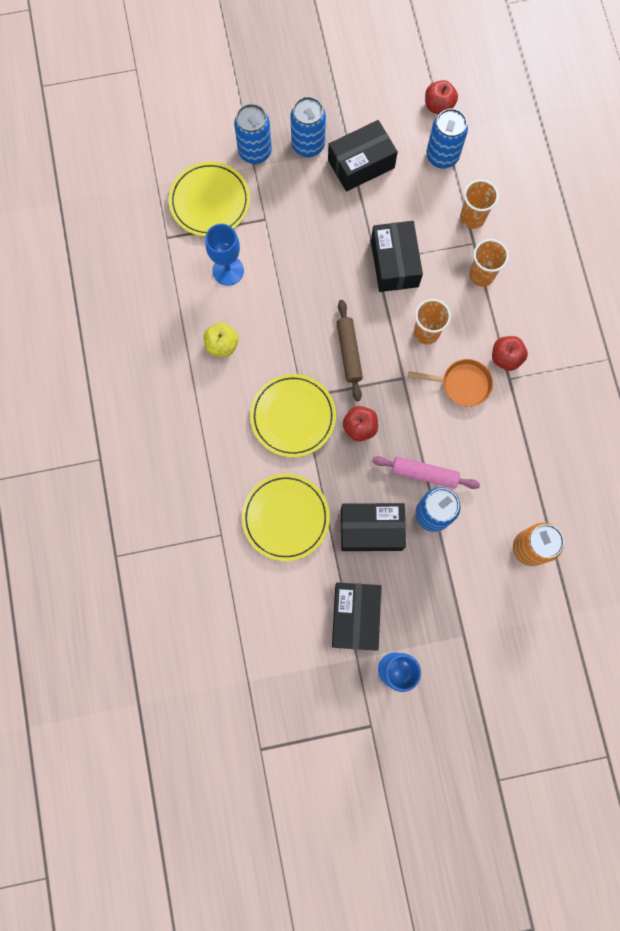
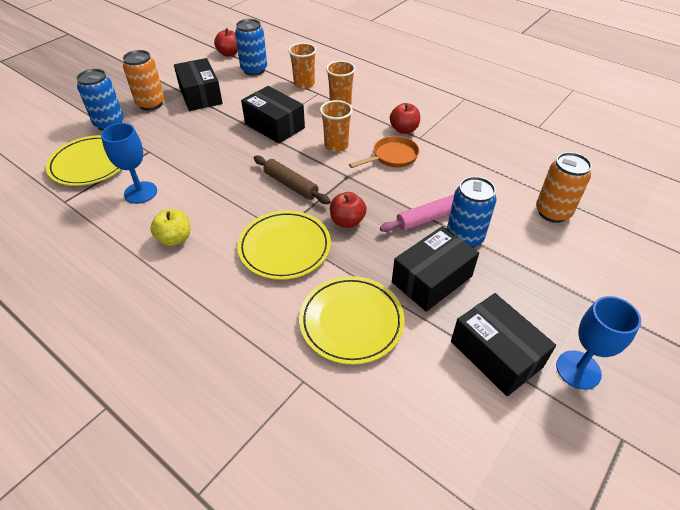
camera: 40 degrees left, 30 degrees down
(308, 145) = (151, 104): blue can -> orange can
(361, 164) = (200, 95): black box -> black box turned 45 degrees counterclockwise

